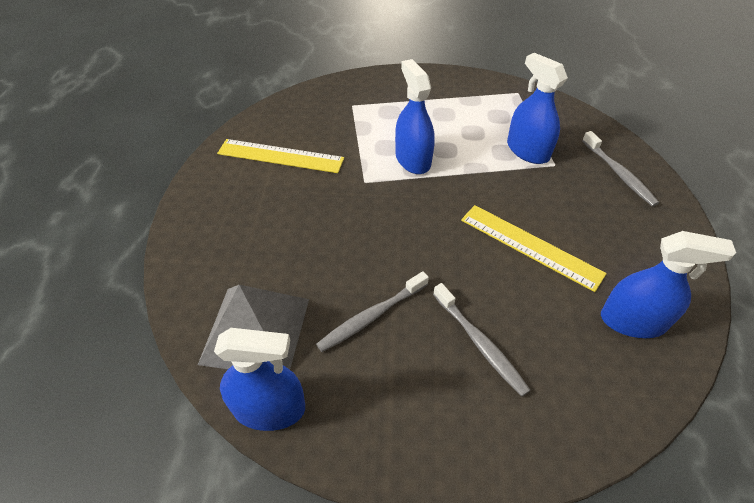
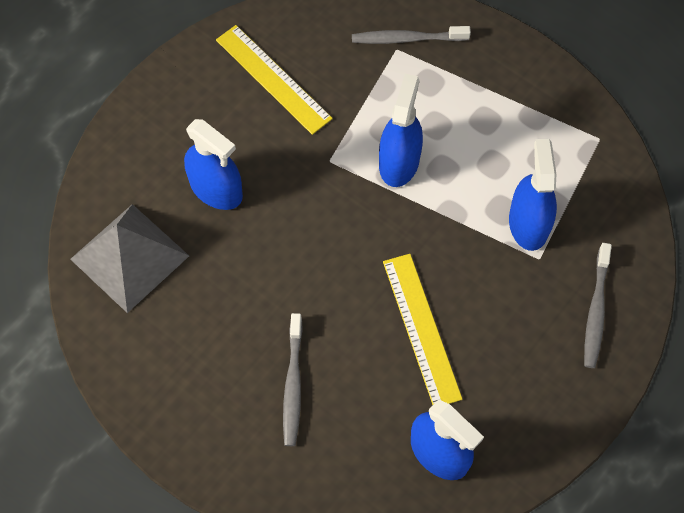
camera: 35 degrees right, 15 degrees up
(269, 408) = (98, 328): blue spray bottle -> blue spray bottle (216, 189)
(371, 316) = (227, 304): grey toothbrush -> grey toothbrush (407, 39)

